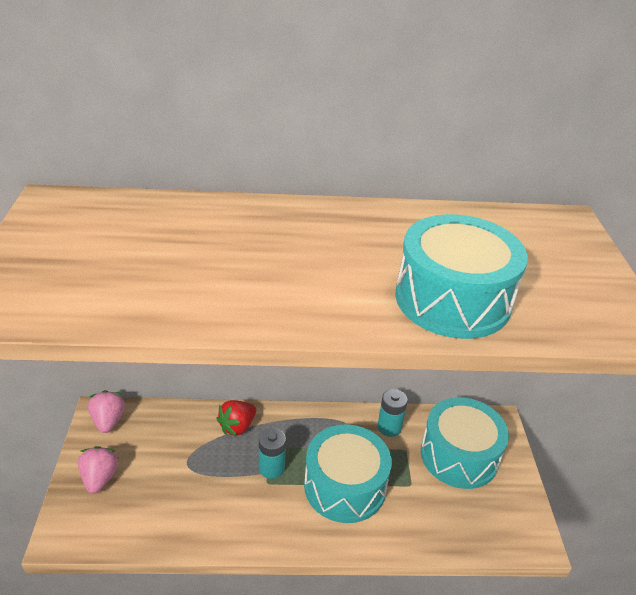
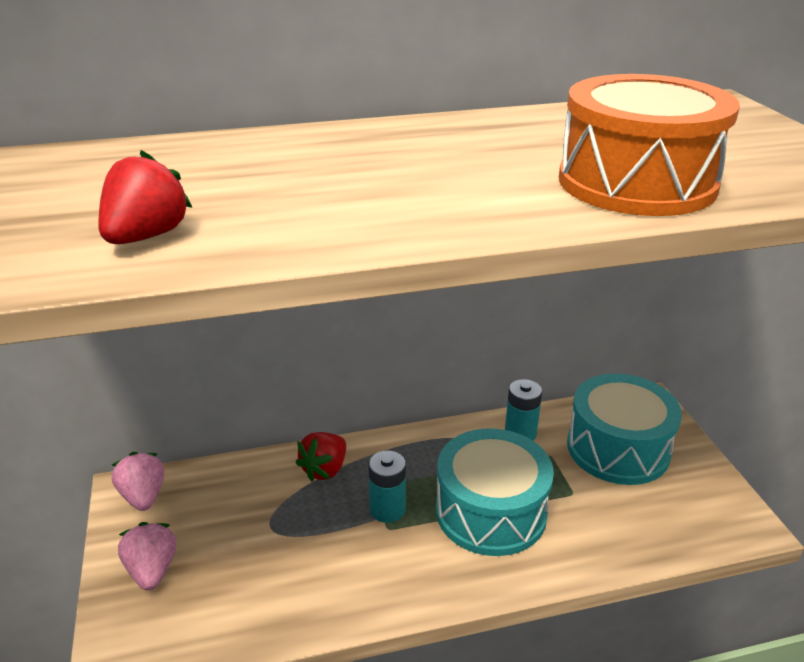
camera: 10 degrees left, 5 degrees down
(93, 291) = (146, 237): none -> red strawberry
(452, 299) = (636, 182): turquoise drum -> orange drum

